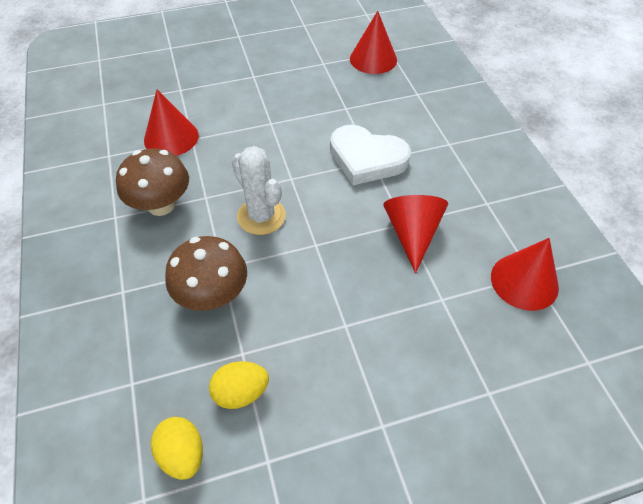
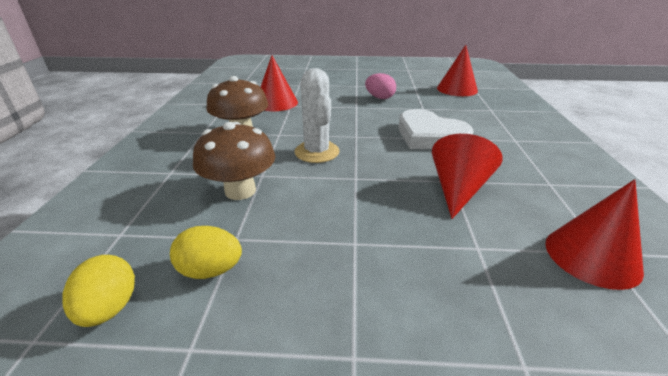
camera: 20 degrees right, 20 degrees down
(291, 98) = (379, 98): none -> pink egg

